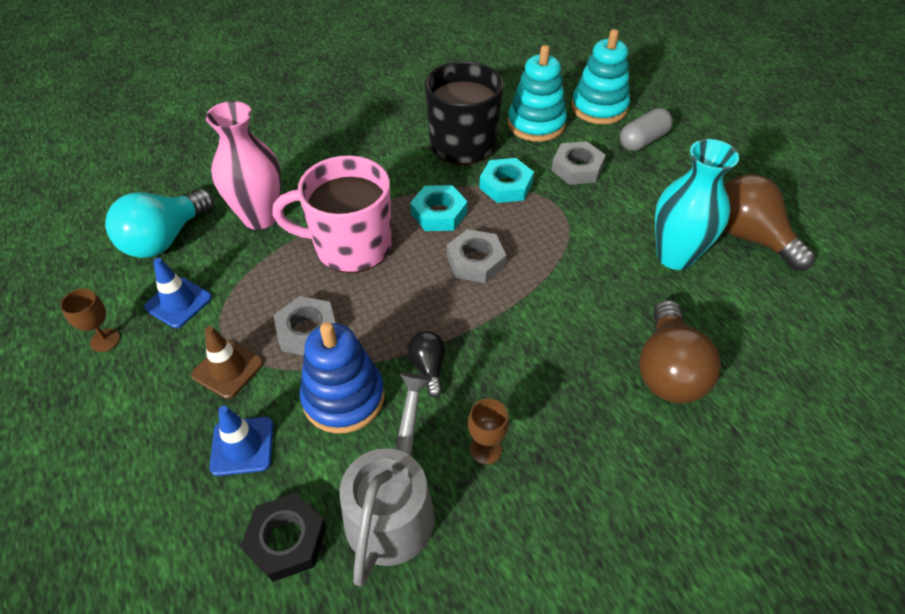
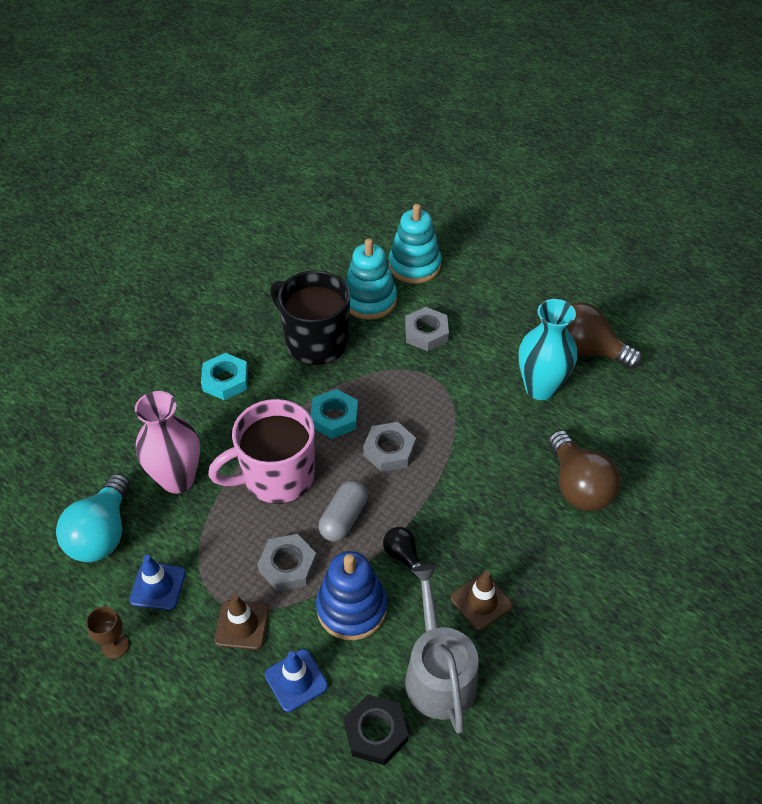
camera: 25 degrees left, 0 degrees up
(486, 449) = (481, 602): brown goblet -> brown traffic cone
(506, 185) = (376, 371): turquoise nut -> turquoise nut (225, 380)
(643, 140) = (466, 287): grey capsule -> grey capsule (343, 518)

